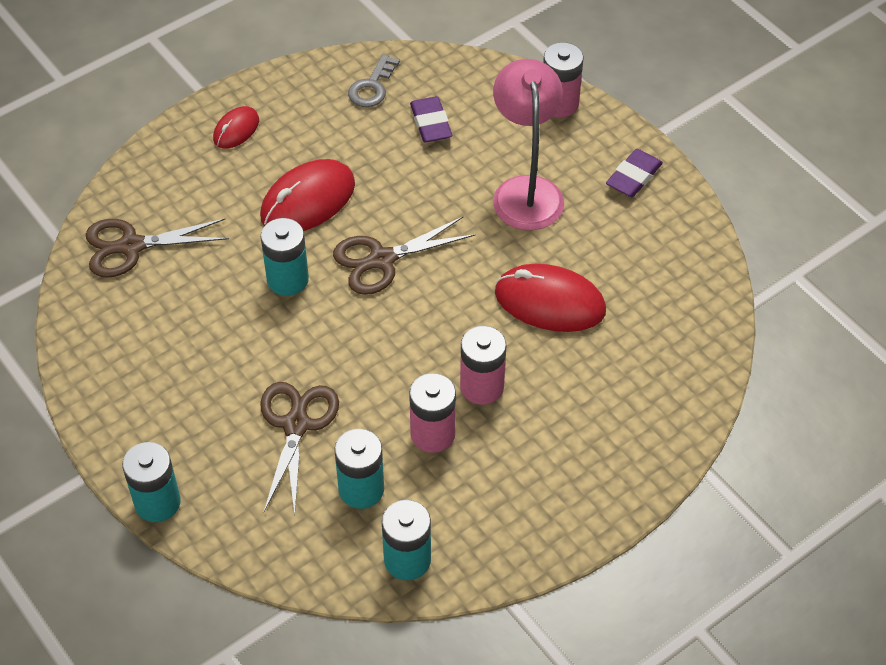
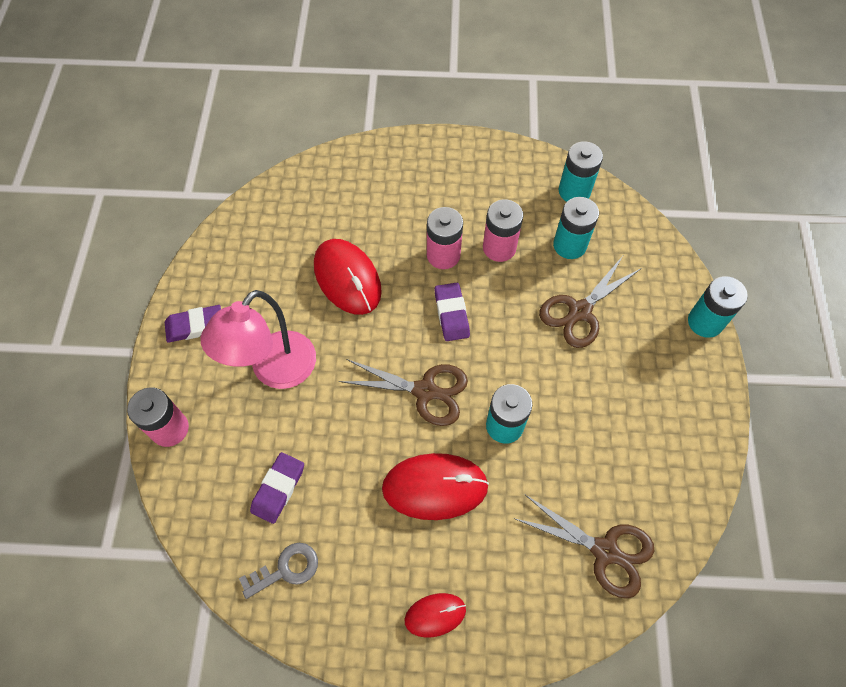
camera: 140 degrees left, 10 degrees up
(420, 337) = (451, 314): none -> purple eraser

